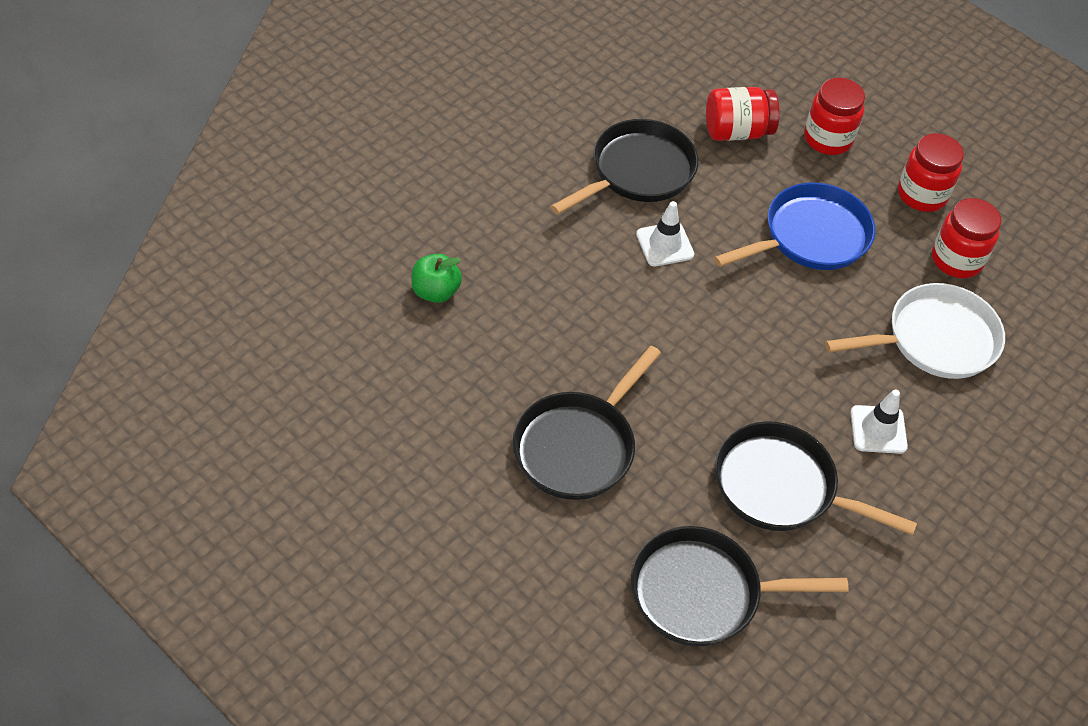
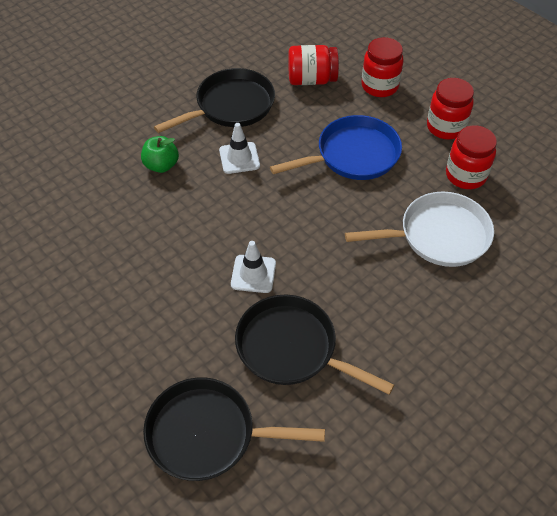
camera: 10 degrees right, 0 degrees up
(435, 291) = (58, 187): green apple -> green apple (161, 165)
(578, 446) = (135, 308): black pan -> none
(878, 430) = (380, 305): white traffic cone -> white traffic cone (253, 274)

